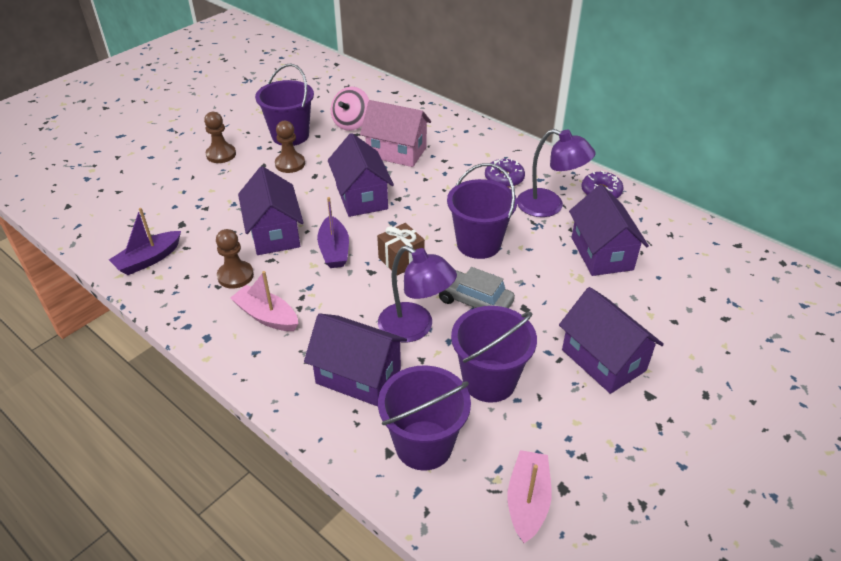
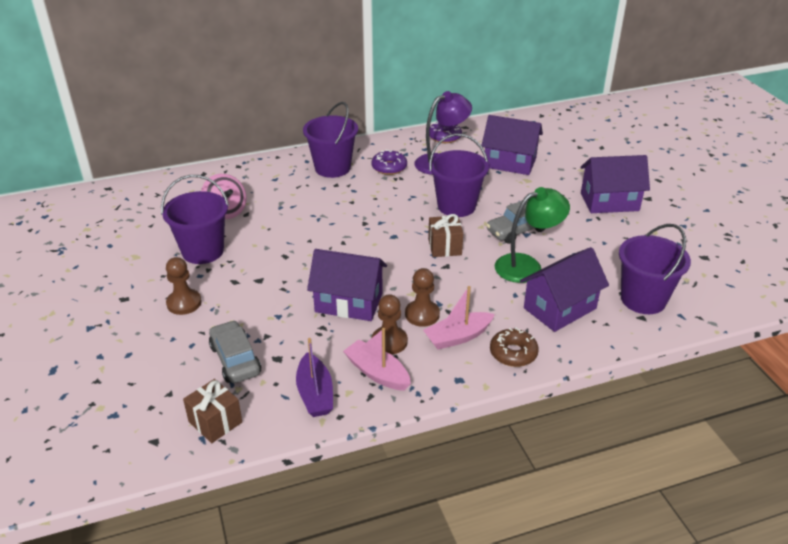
camera: 60 degrees left, 5 degrees down
(96, 224) = (215, 422): none -> brown gift
(169, 205) = (235, 360): none -> grey car
(264, 362) = (513, 353): none -> brown donut
(290, 164) = (250, 264): brown pawn -> brown pawn (422, 314)
(334, 250) = (402, 276): purple boat -> none
(361, 197) = (344, 240): purple house -> none
(396, 152) = (298, 203): pink house -> none
(415, 328) = (527, 266): purple lamp -> green lamp
(489, 381) = (600, 252): purple bucket -> purple bucket (332, 168)
(527, 501) = (709, 274): pink boat -> pink boat (377, 373)

